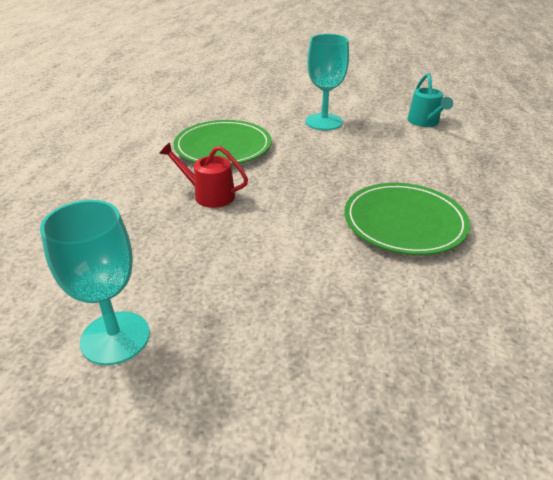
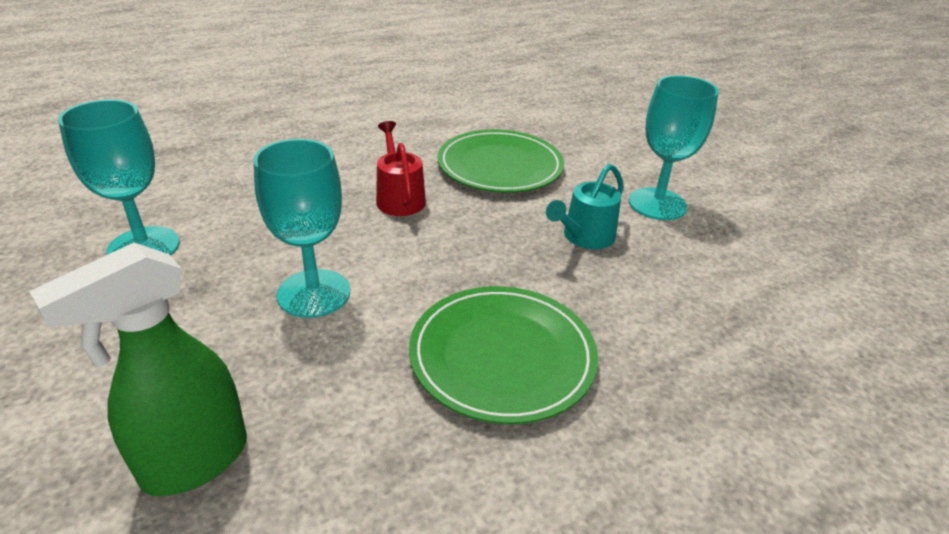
camera: 50 degrees right, 0 degrees up
(277, 268) = (314, 293): none -> turquoise goblet
(406, 377) = (194, 462): none -> green spray bottle
(425, 122) = (800, 285): turquoise watering can -> turquoise watering can (585, 237)

